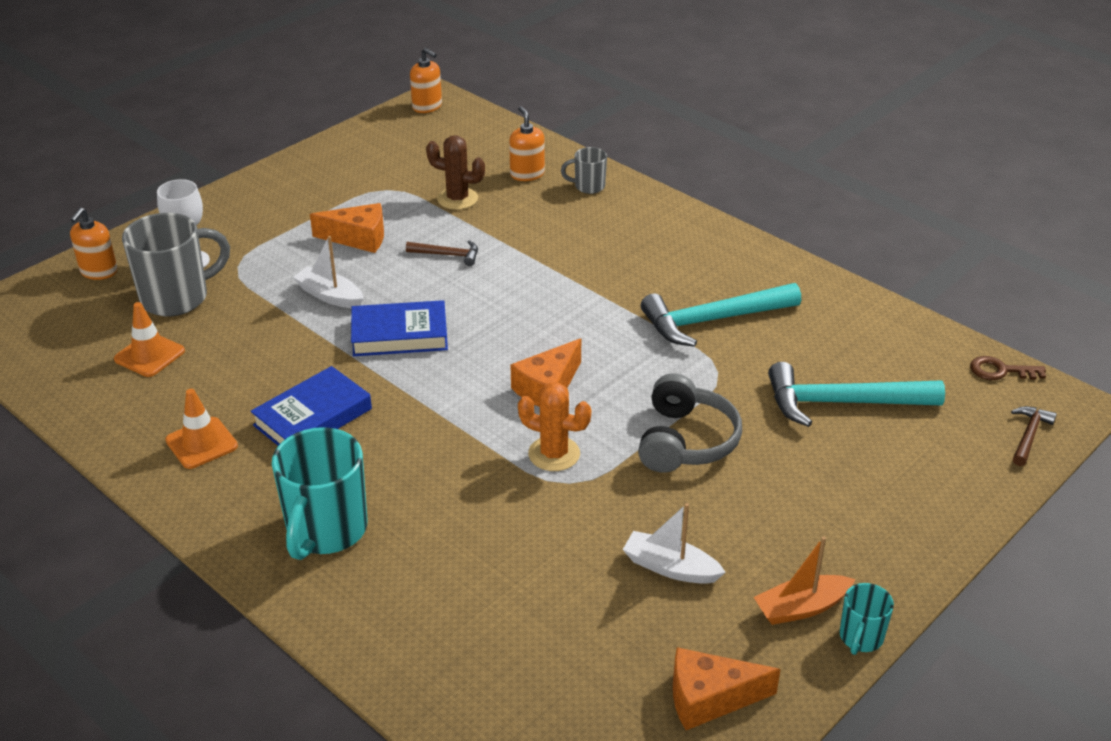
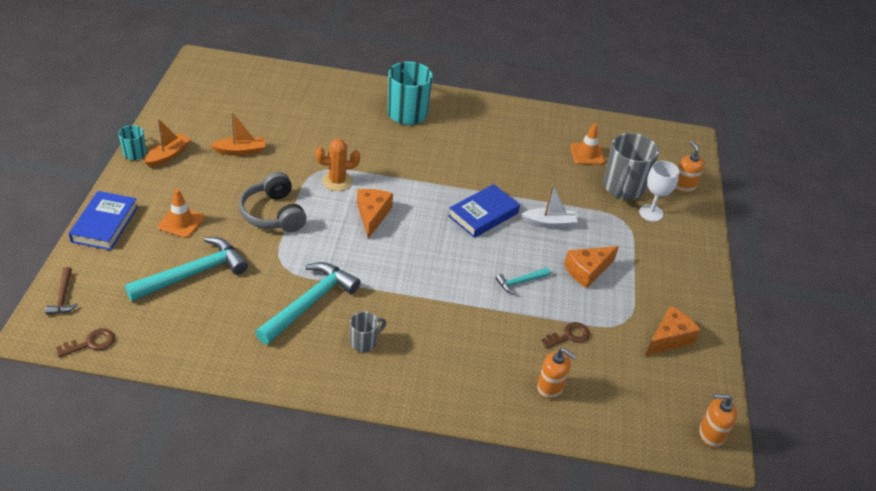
camera: 140 degrees right, 5 degrees up
(201, 443) = (504, 126): orange traffic cone -> orange traffic cone (181, 222)
(313, 417) = (471, 155): blue book -> blue book (105, 224)
(447, 255) = (520, 282): brown hammer -> turquoise hammer
(457, 199) = (569, 336): brown cactus -> brown key
(588, 186) = (494, 396): grey mug -> grey mug (364, 342)
(670, 568) = (240, 151): white boat -> orange boat
(709, 698) = (192, 111): orange cheese -> orange cheese (669, 338)

